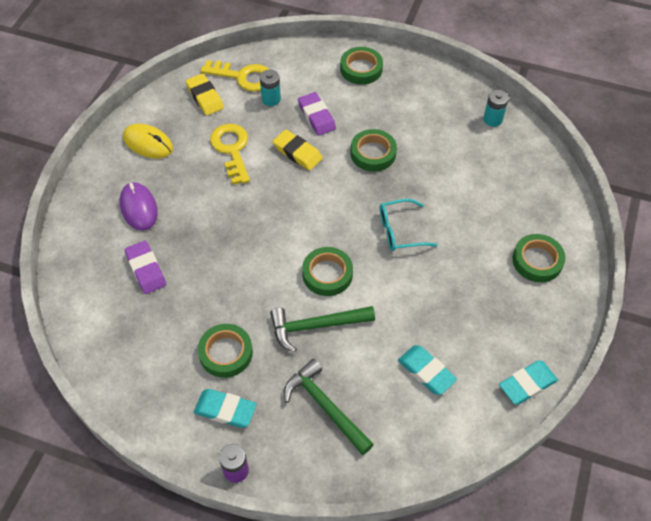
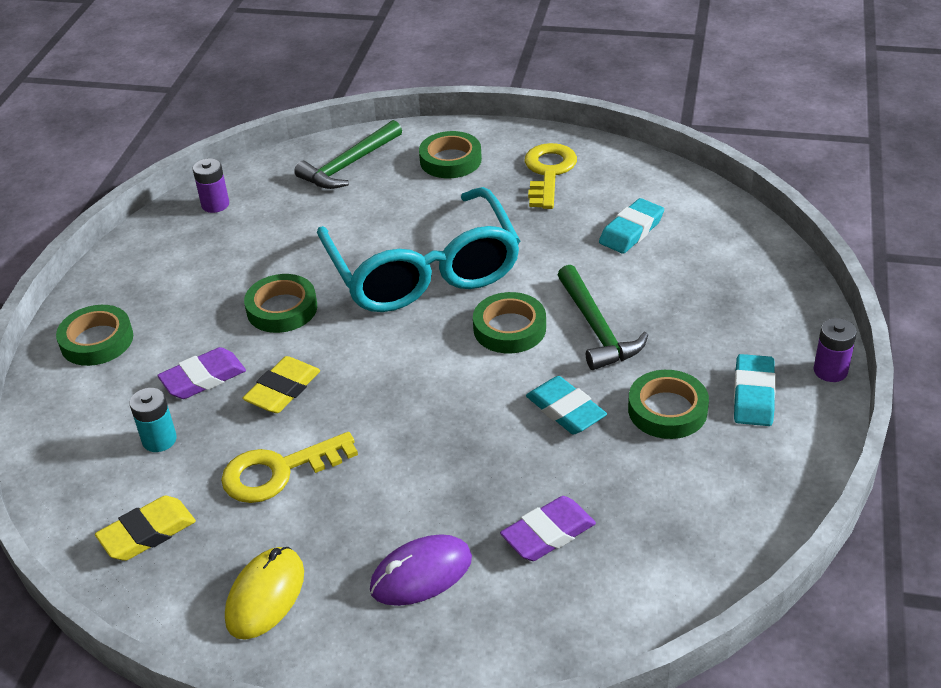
camera: 95 degrees left, 15 degrees down
(243, 77) = (98, 487): yellow key -> yellow key (548, 172)
(325, 406) = (710, 305): green hammer -> green hammer (348, 165)
(400, 231) = (423, 269): turquoise glasses -> turquoise glasses, size x2.26
(492, 119) = (215, 204): turquoise battery -> purple battery
(527, 384) = (621, 160): turquoise eraser -> turquoise eraser (565, 410)

